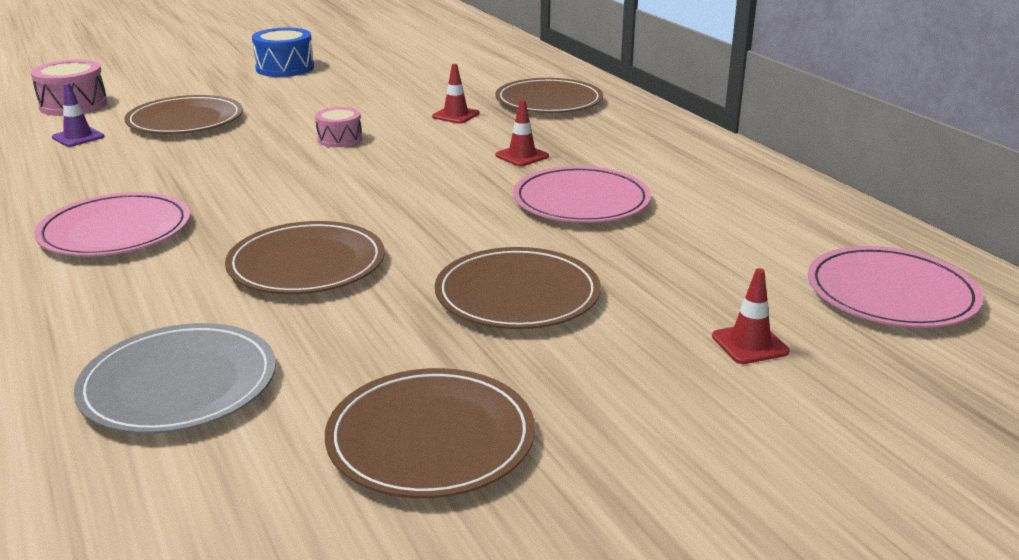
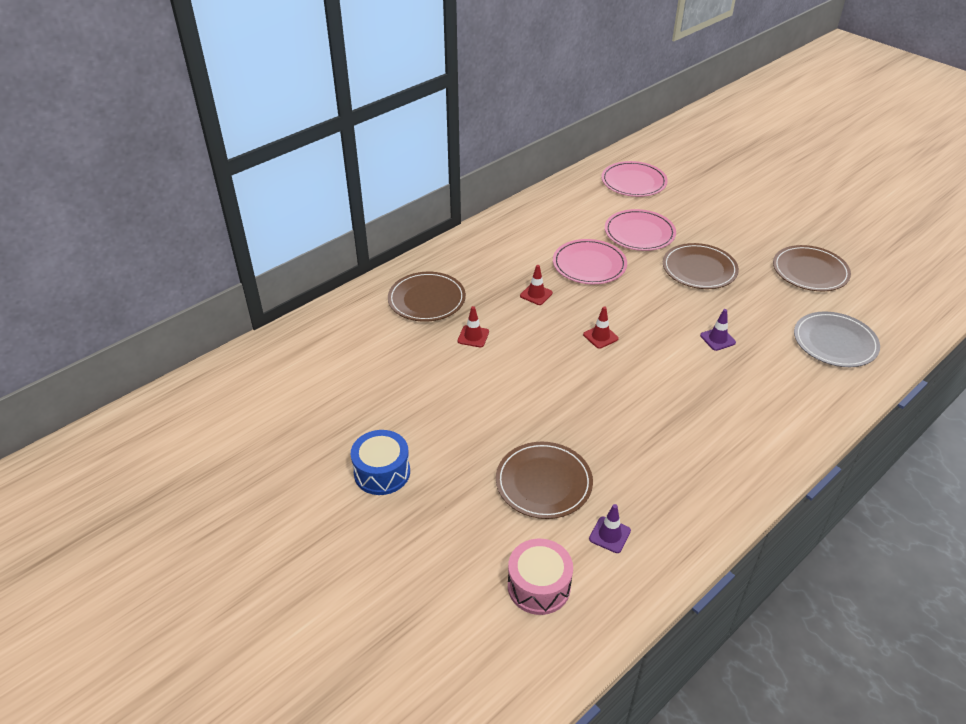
camera: 105 degrees left, 15 degrees up
(115, 231) = (734, 429): pink plate -> pink plate (639, 233)
(306, 264) = (717, 339): brown plate -> purple traffic cone
(340, 139) = (544, 380): pink drum -> none
(749, 344) = (696, 211): red traffic cone -> red traffic cone (600, 336)

